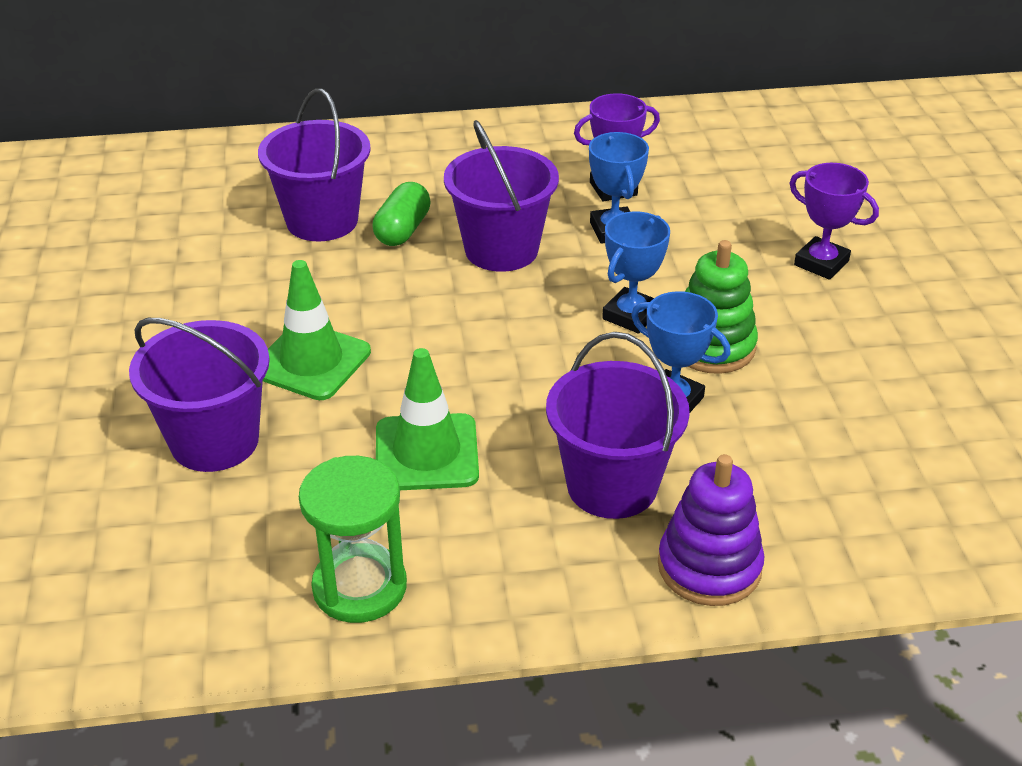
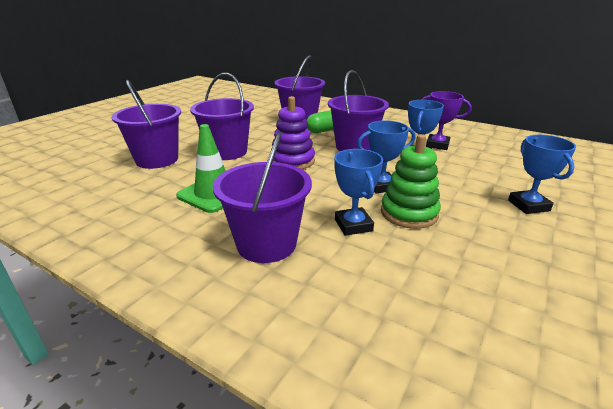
camera: 40 degrees right, 10 degrees down
(311, 361) = (227, 152): green traffic cone -> purple bucket
(359, 587) = (105, 224): green hourglass -> none
(709, 567) = (254, 311): purple stacking toy -> purple stacking toy (292, 161)
(821, 263) = (528, 205): purple trophy -> blue trophy

